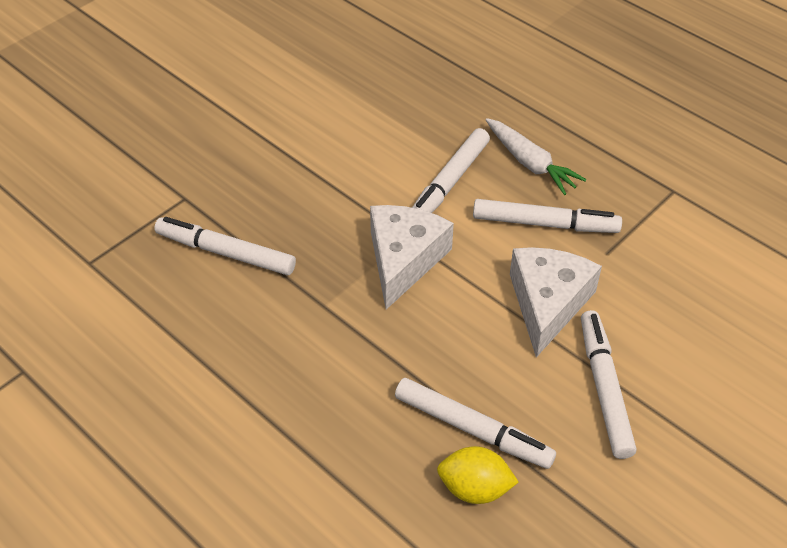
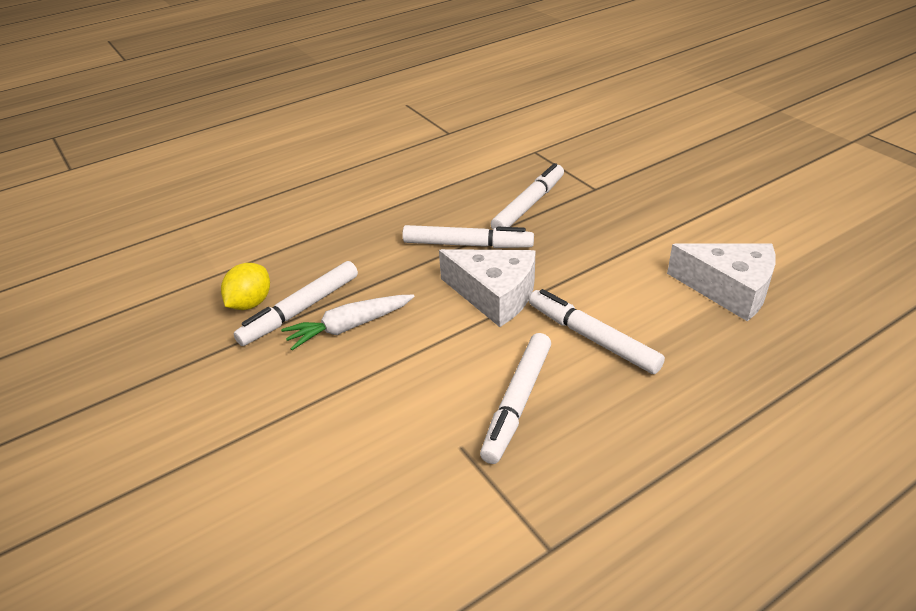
camera: 105 degrees right, 10 degrees down
(530, 163) = (618, 410): white carrot -> white carrot (349, 327)
(547, 303) = (408, 381): white cheese -> white cheese (729, 289)
(604, 388) = (294, 400): white marker -> white marker (467, 245)

